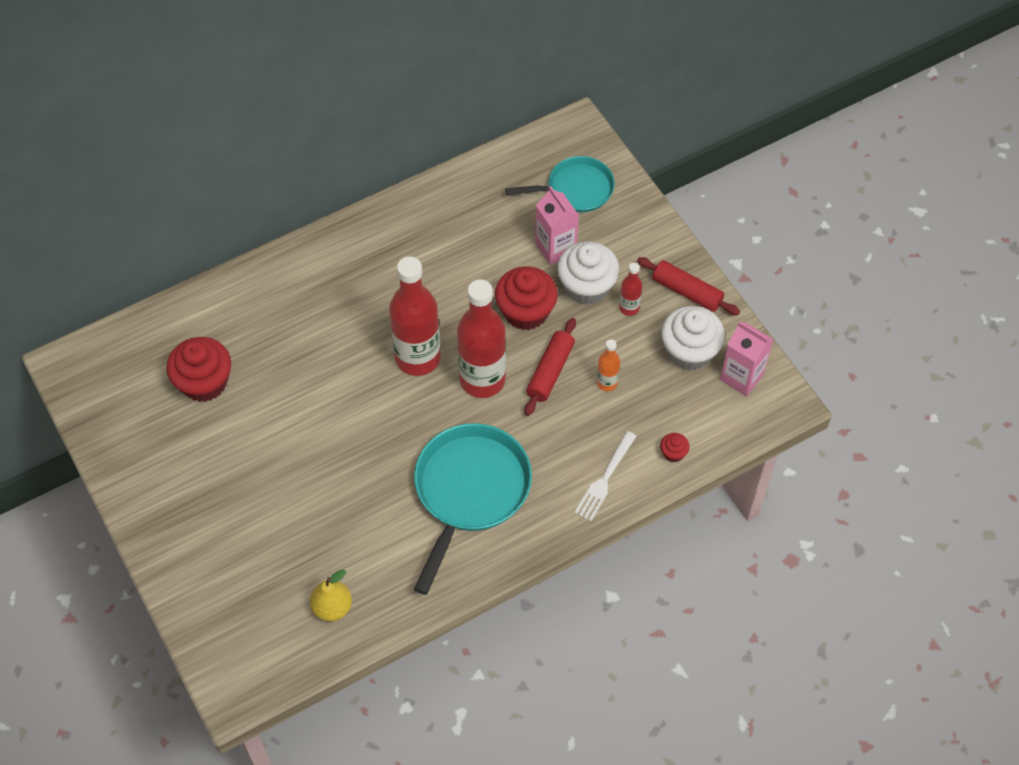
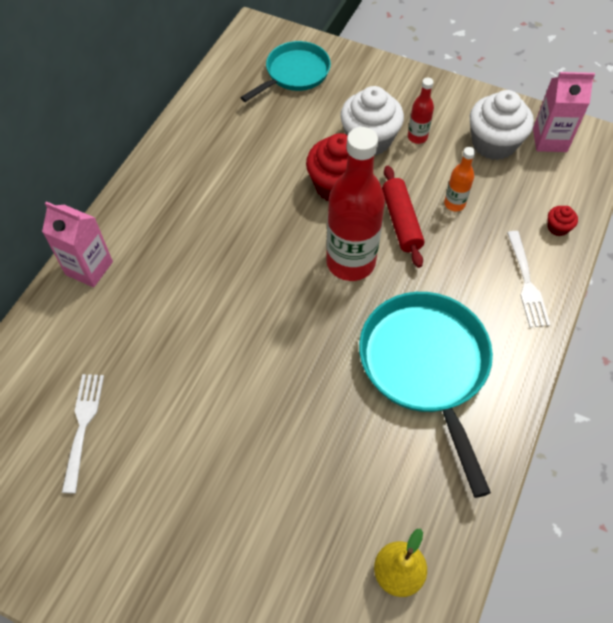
camera: 35 degrees left, 0 degrees up
(204, 382) = (83, 426): red cupcake -> white fork
(418, 358) = (277, 277): red bottle -> none
(555, 248) = (317, 124): pink carton -> pink carton (89, 268)
(687, 292) = (449, 101): red rolling pin -> none

